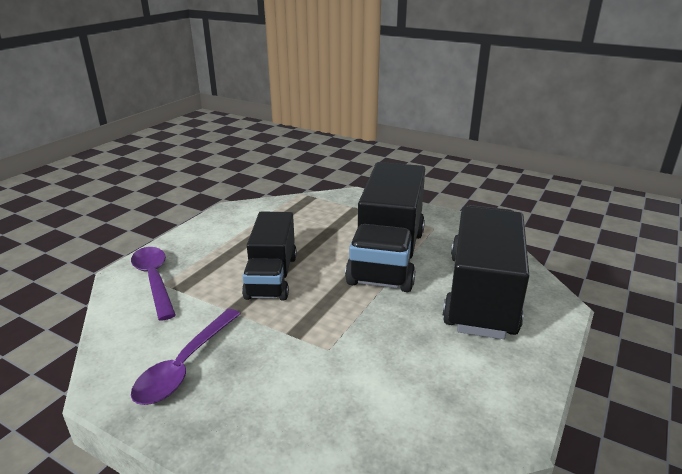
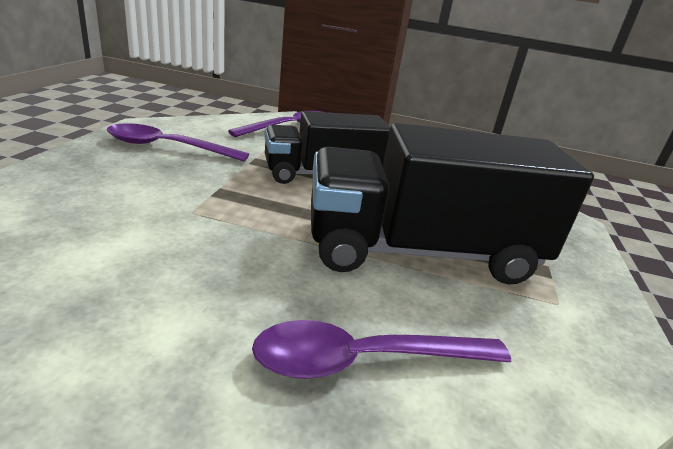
camera: 70 degrees right, 0 degrees up
(481, 294) = (365, 360): black truck -> purple spoon

